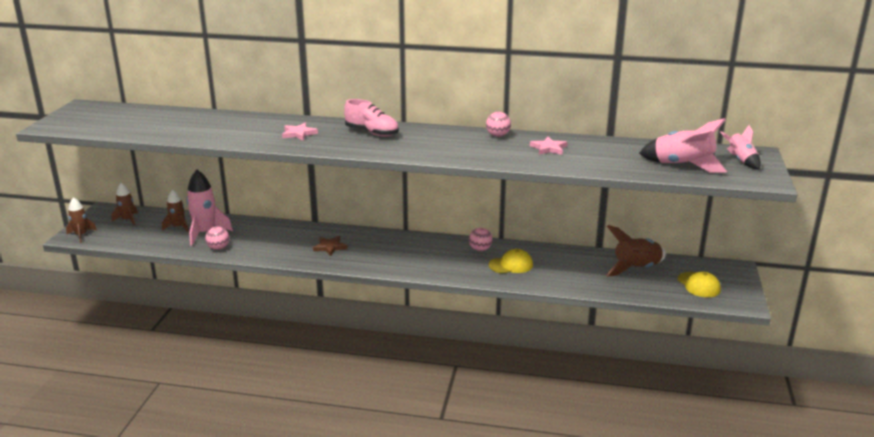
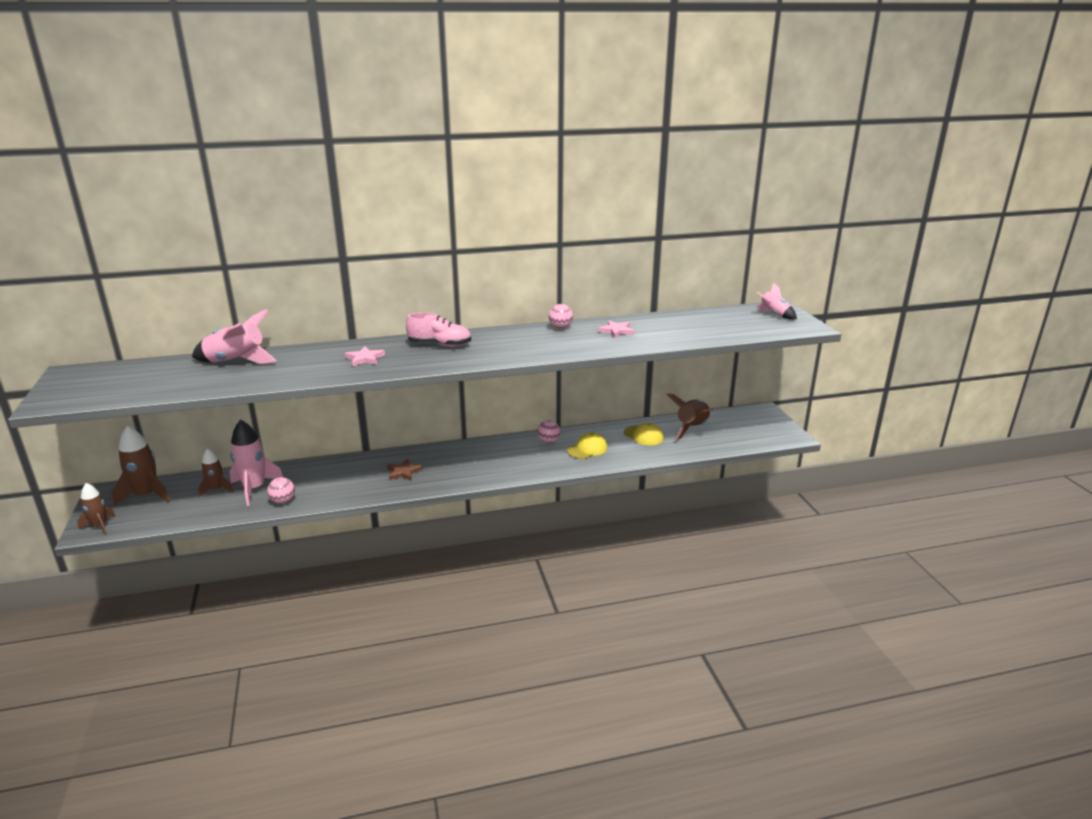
camera: 25 degrees left, 0 degrees up
(128, 220) = (147, 495): brown rocket -> brown rocket, size x1.64
(683, 166) = (737, 326): pink rocket -> pink rocket (236, 362)
(698, 285) = (749, 430): yellow cap -> yellow cap (643, 436)

